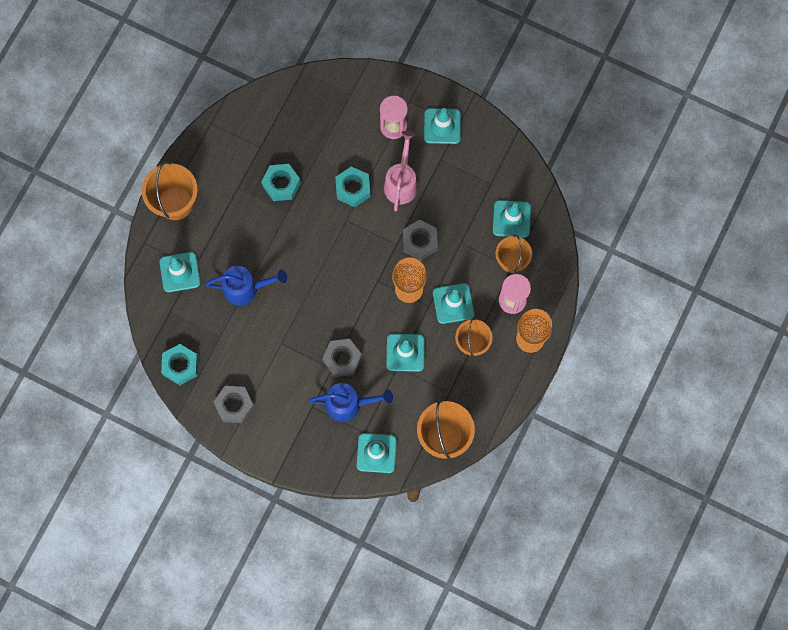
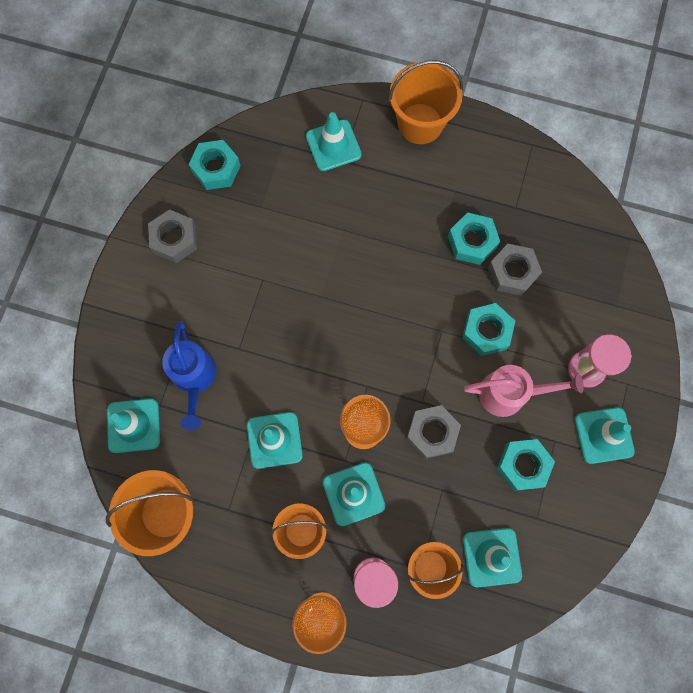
camera: 80 degrees right, 0 degrees up
(246, 288) = (327, 225): blue watering can -> none
(342, 359) = (253, 359): grey nut -> grey nut (512, 272)
(453, 185) = (523, 465): none -> turquoise nut

